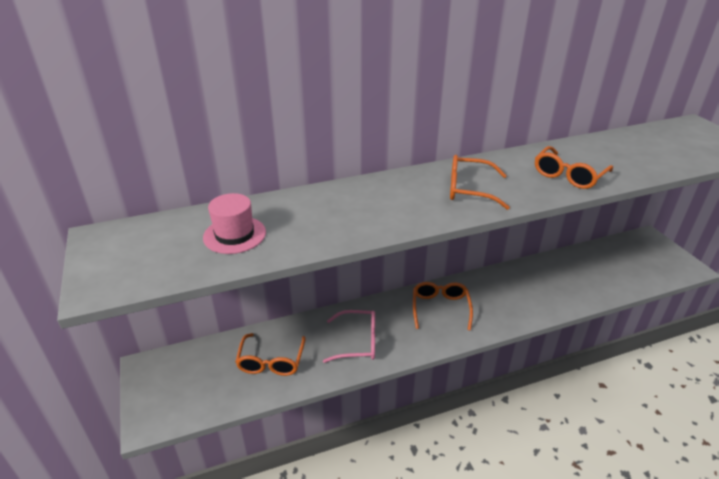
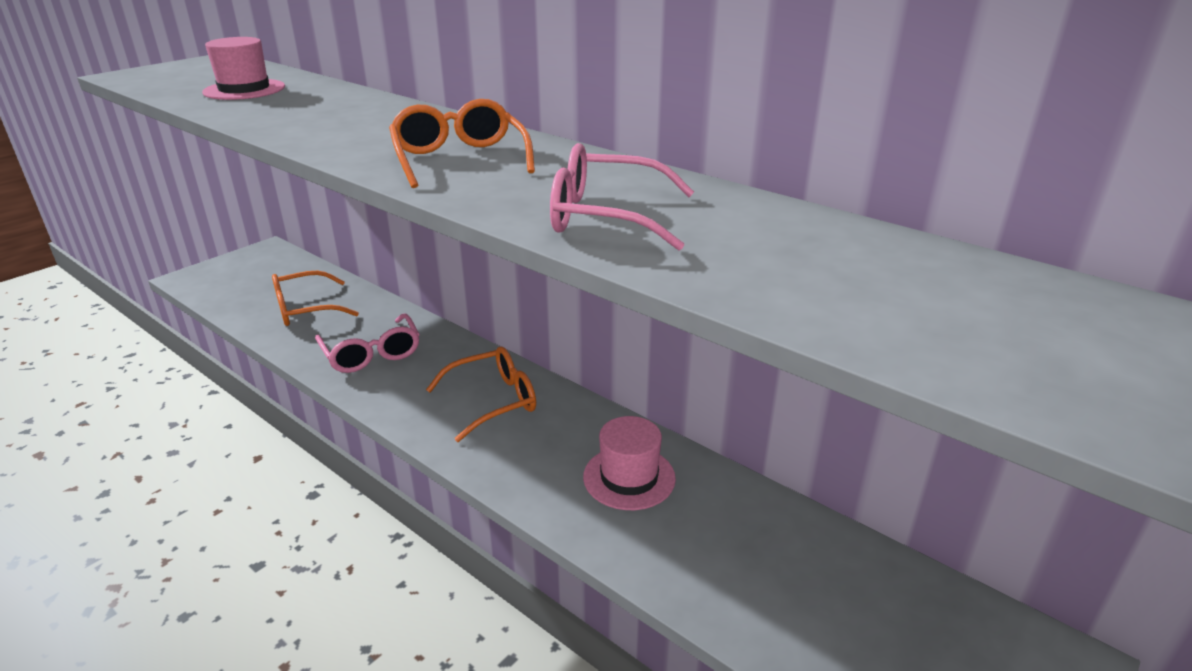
camera: 60 degrees right, 5 degrees down
(524, 286) = (629, 477): none -> pink hat
(568, 175) = (608, 217): orange glasses -> pink glasses

